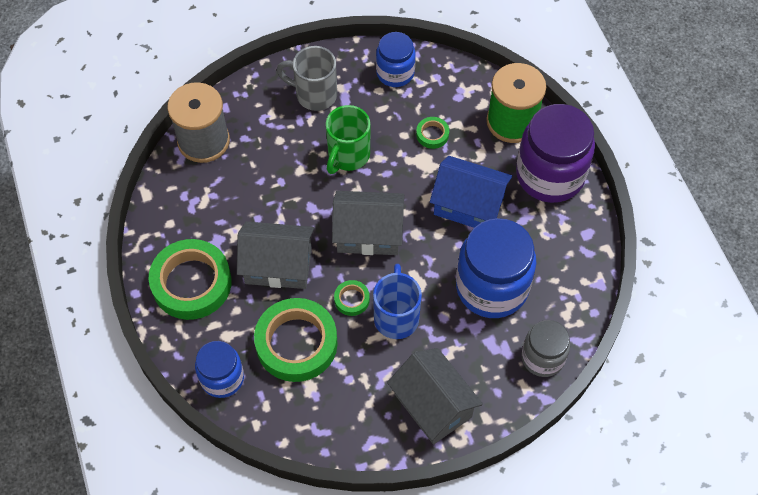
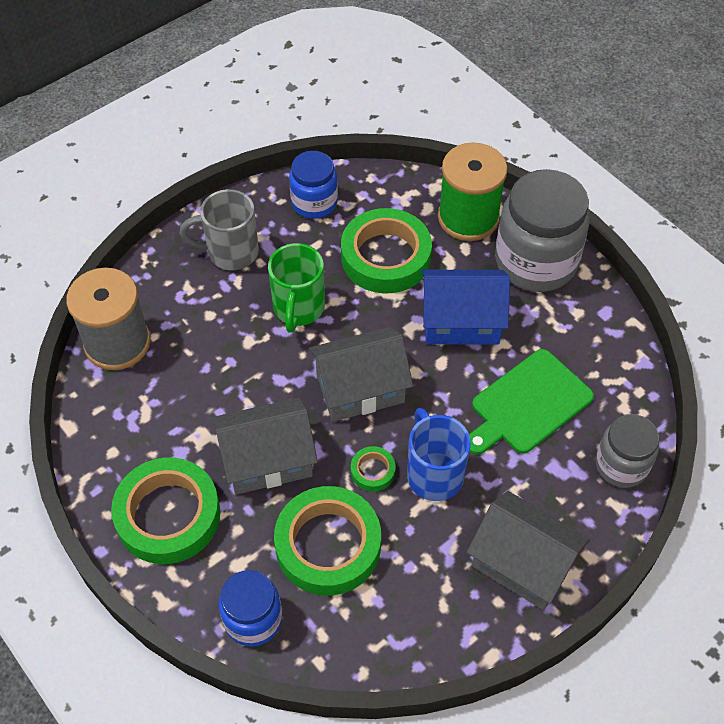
camera: 20 degrees left, 5 degrees down
(432, 134) = (385, 257): green tape -> green tape, size x2.27
(492, 287) = (528, 404): blue jar -> green cutting board
(550, 175) = (535, 262): purple jar -> grey jar

